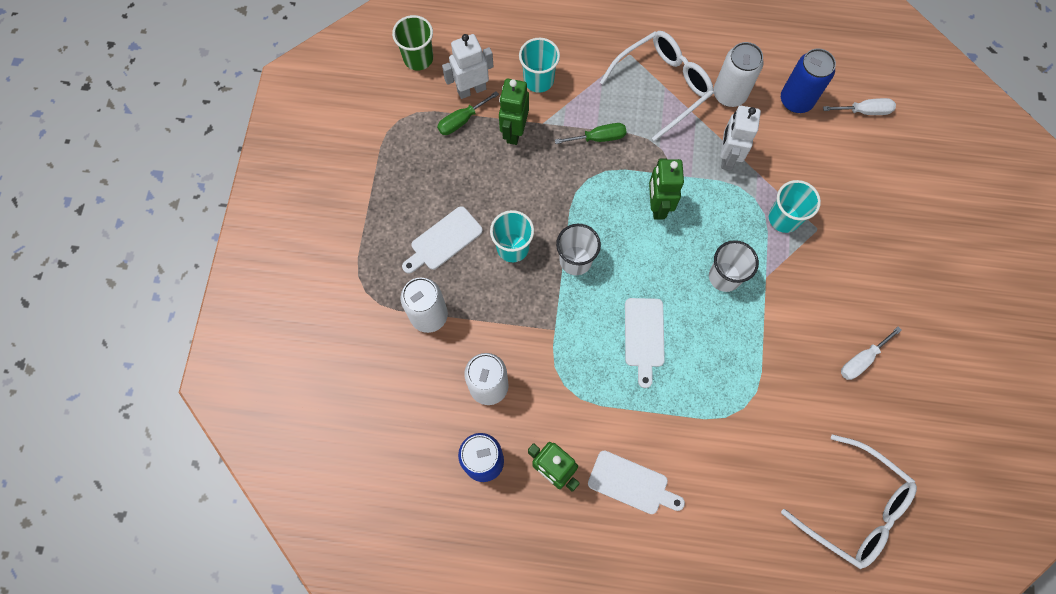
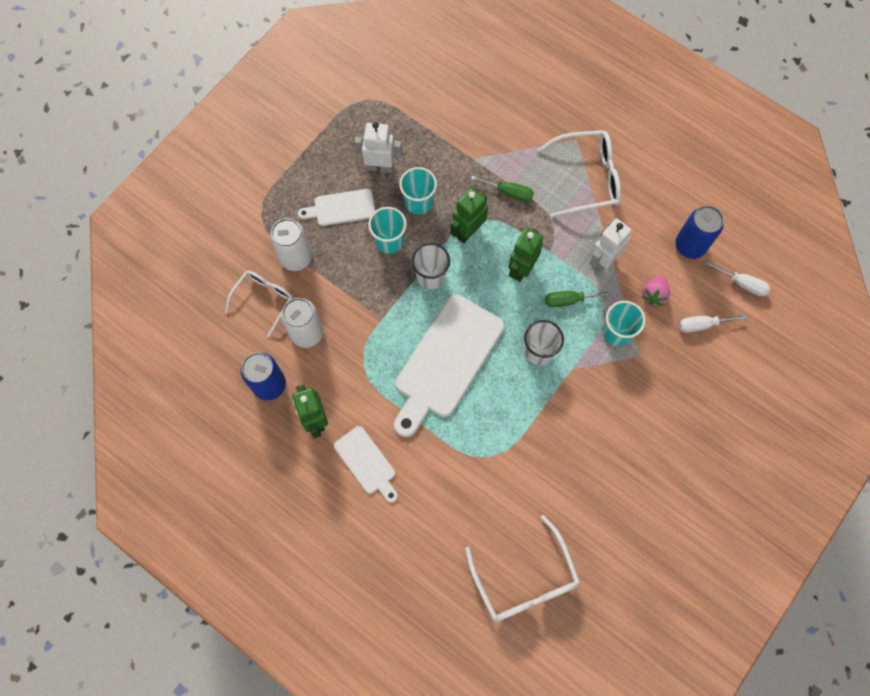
camera: 30 degrees right, 0 degrees up
(418, 58) = (408, 60): green cup -> none
(423, 378) = (263, 300): none -> white glasses
(461, 120) = (411, 125): green screwdriver -> green screwdriver (569, 300)
(471, 90) = (434, 105): white robot -> white robot (380, 167)
(514, 131) = (446, 154): green robot -> green robot (468, 231)
(538, 80) = (491, 123): turquoise cup -> turquoise cup (418, 202)
(644, 336) = (446, 361): white cutting board -> white cutting board, size x1.91
(729, 94) = (637, 212): white can -> none
(793, 164) = (654, 294): none -> pink strawberry
(861, 360) = (606, 474): white screwdriver -> white screwdriver (702, 325)

